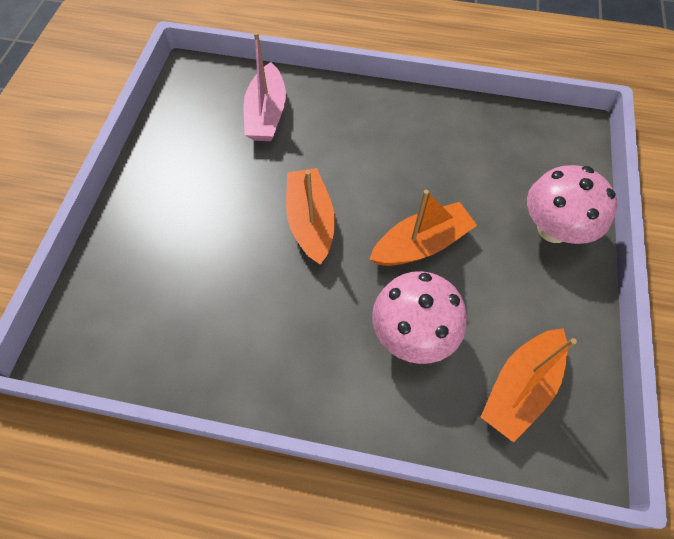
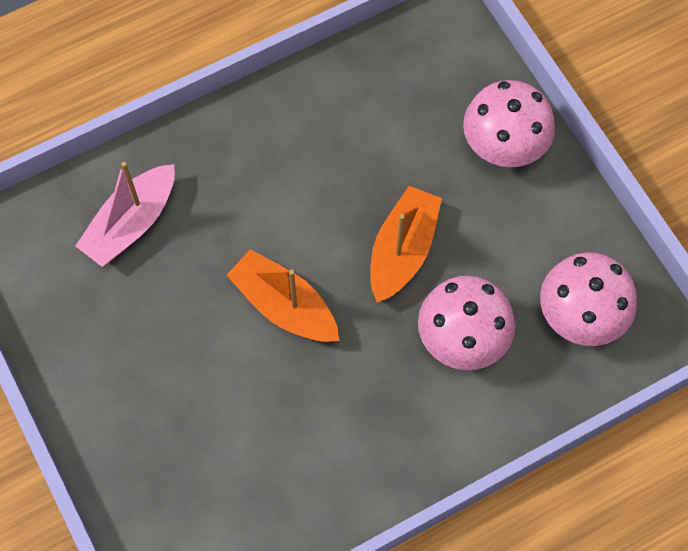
camera: 40 degrees left, 5 degrees up
(266, 114) = (131, 223): pink boat -> pink boat turned 75 degrees clockwise
(520, 387) = (580, 316): orange boat -> pink mushroom

